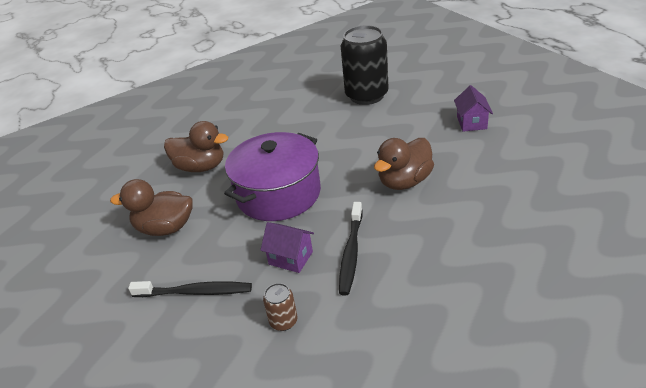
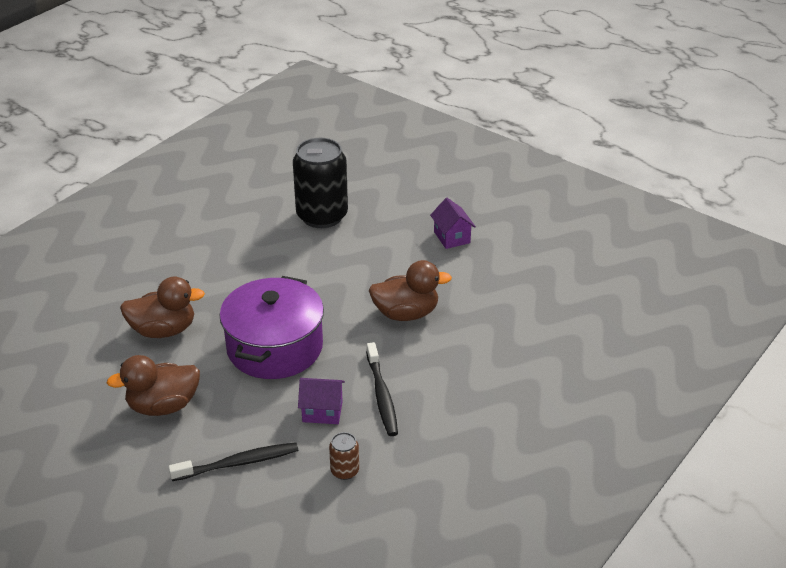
camera: 25 degrees left, 0 degrees up
(404, 181) = (406, 313): brown duck -> brown duck turned 120 degrees counterclockwise

